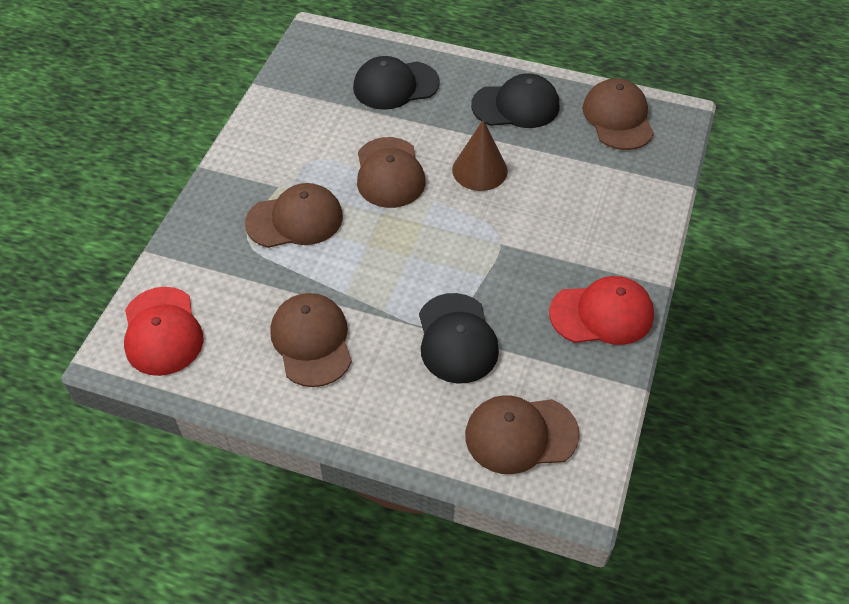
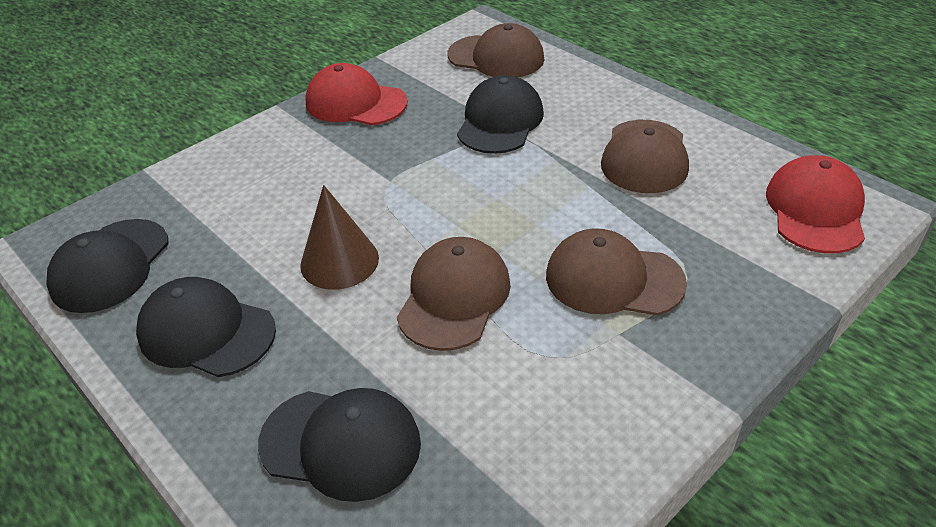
camera: 150 degrees left, 10 degrees down
(618, 118) = (110, 265): brown cap -> black cap

